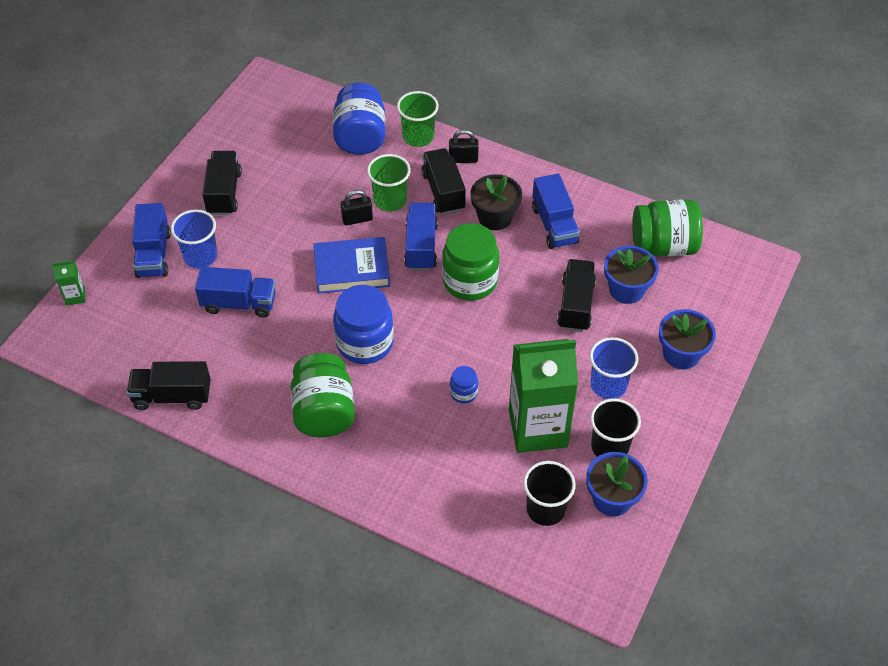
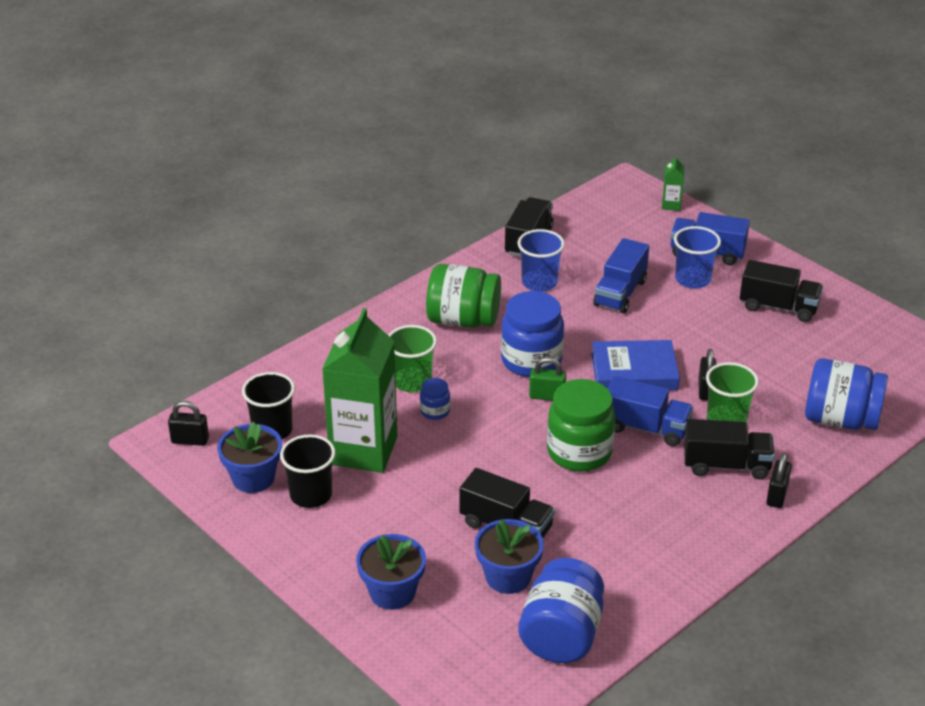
camera: 110 degrees right, 15 degrees down
(352, 269) = (634, 372): blue book -> blue book turned 75 degrees clockwise
(409, 319) = (547, 396): none -> green padlock
(418, 137) = (828, 466): green cup -> green cup (412, 381)
(495, 217) = (668, 497): black flower pot -> none
(554, 225) = (636, 544): blue truck -> none
(591, 572) = (190, 440): none -> black padlock
(608, 385) = (385, 518): blue cup -> blue cup (539, 282)
(663, 246) = (561, 635): green jar -> blue jar

